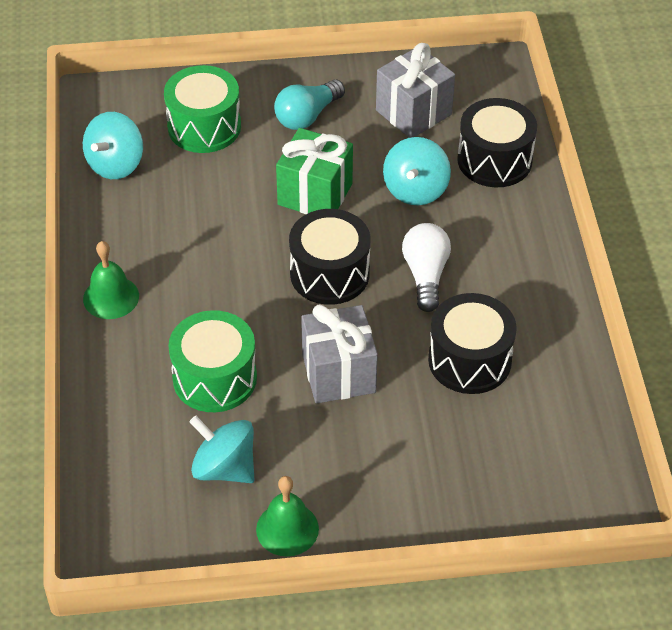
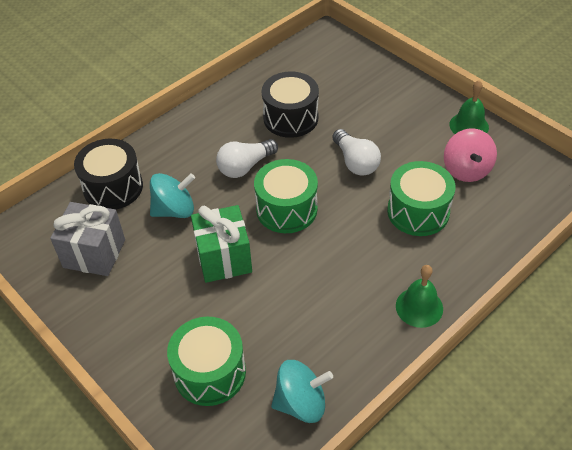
camera: 125 degrees left, 0 degrees up
(224, 468) = (466, 170): turquoise spinning top -> pink spinning top
(307, 116) = (146, 313): turquoise light bulb -> none
(329, 274) = (286, 209): black drum -> green drum
(338, 373) = (355, 162): grey gift -> white light bulb

